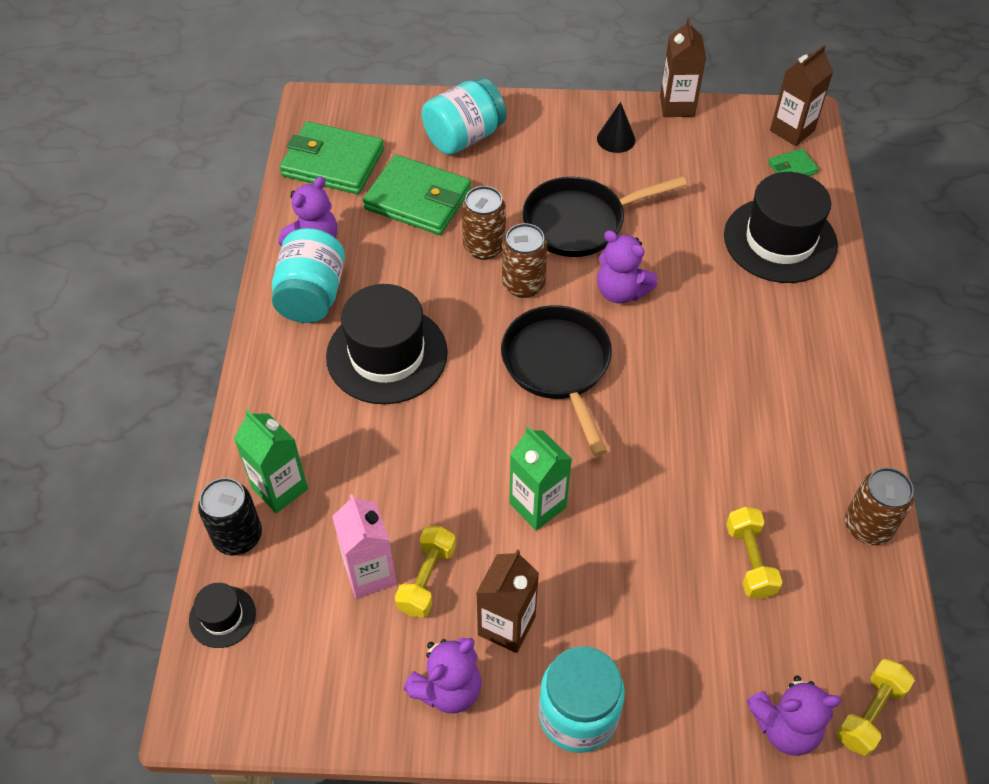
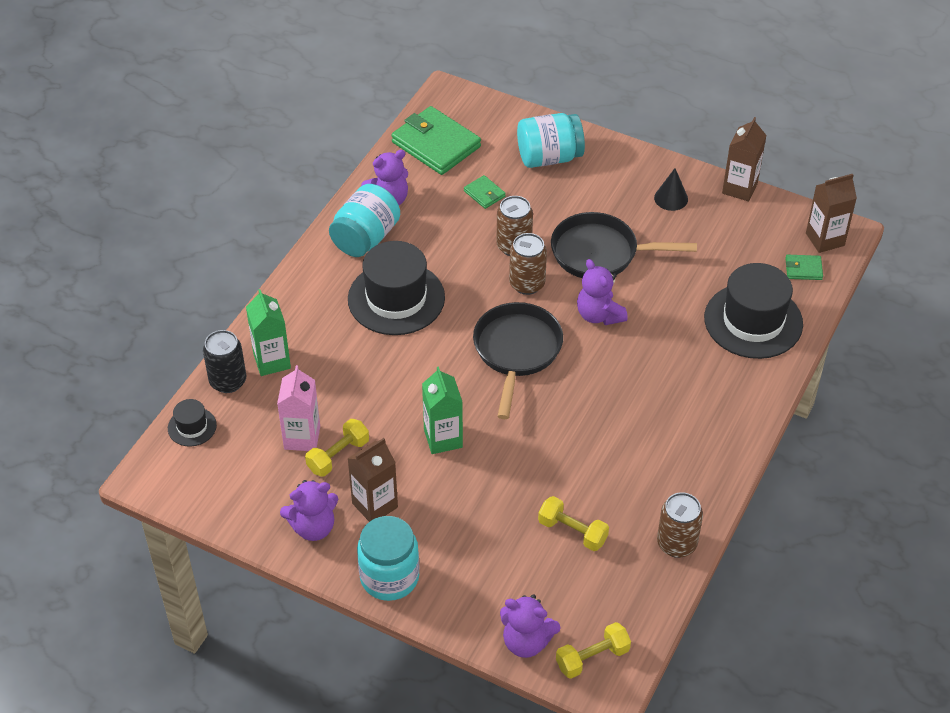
camera: 25 degrees right, 5 degrees down
(418, 199) = (484, 194): green wallet -> green wallet, size x0.46
(749, 560) = (572, 532): yellow dumbbell -> yellow dumbbell turned 75 degrees counterclockwise

